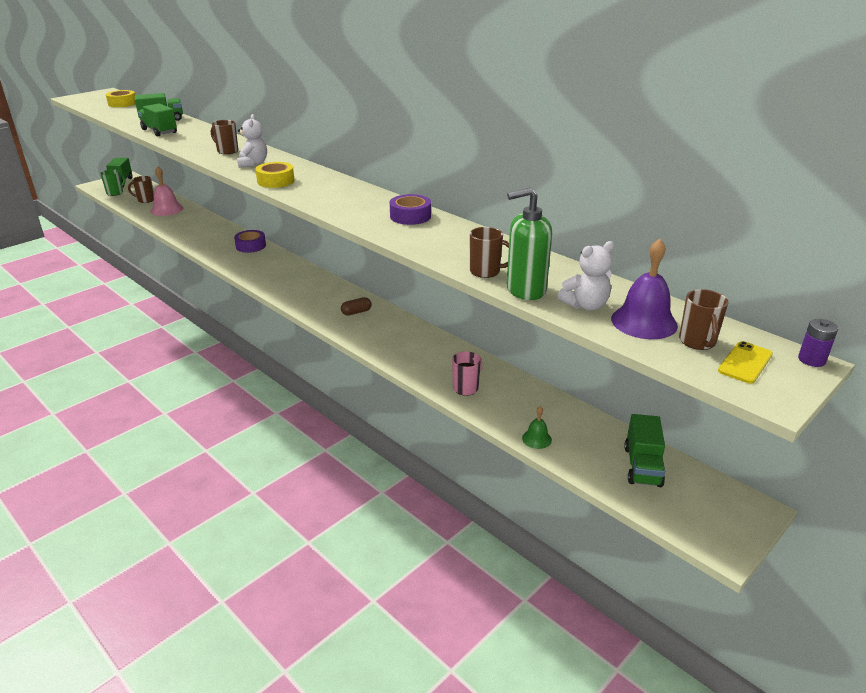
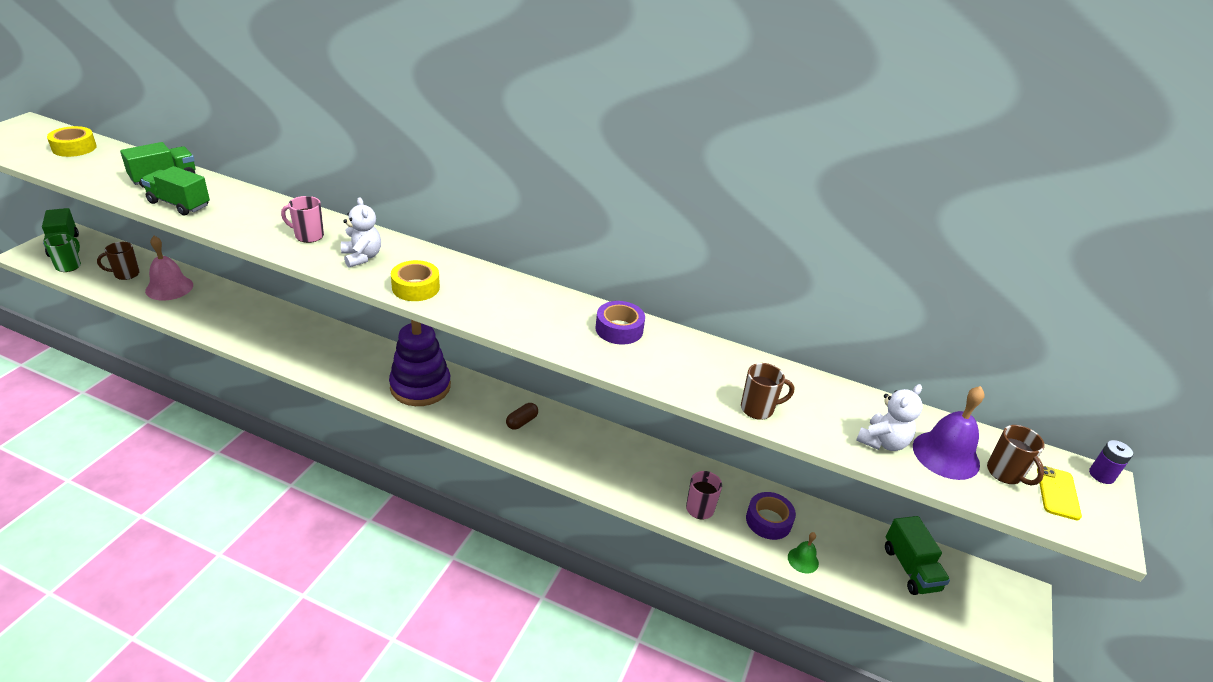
camera: 25 degrees left, 5 degrees up
(227, 151) = (308, 236): brown mug -> pink mug
(251, 246) = (328, 336): purple tape -> purple tape (768, 521)
(295, 281) = (420, 386): none -> purple stacking toy
(525, 290) = (814, 430): green soap dispenser -> none

